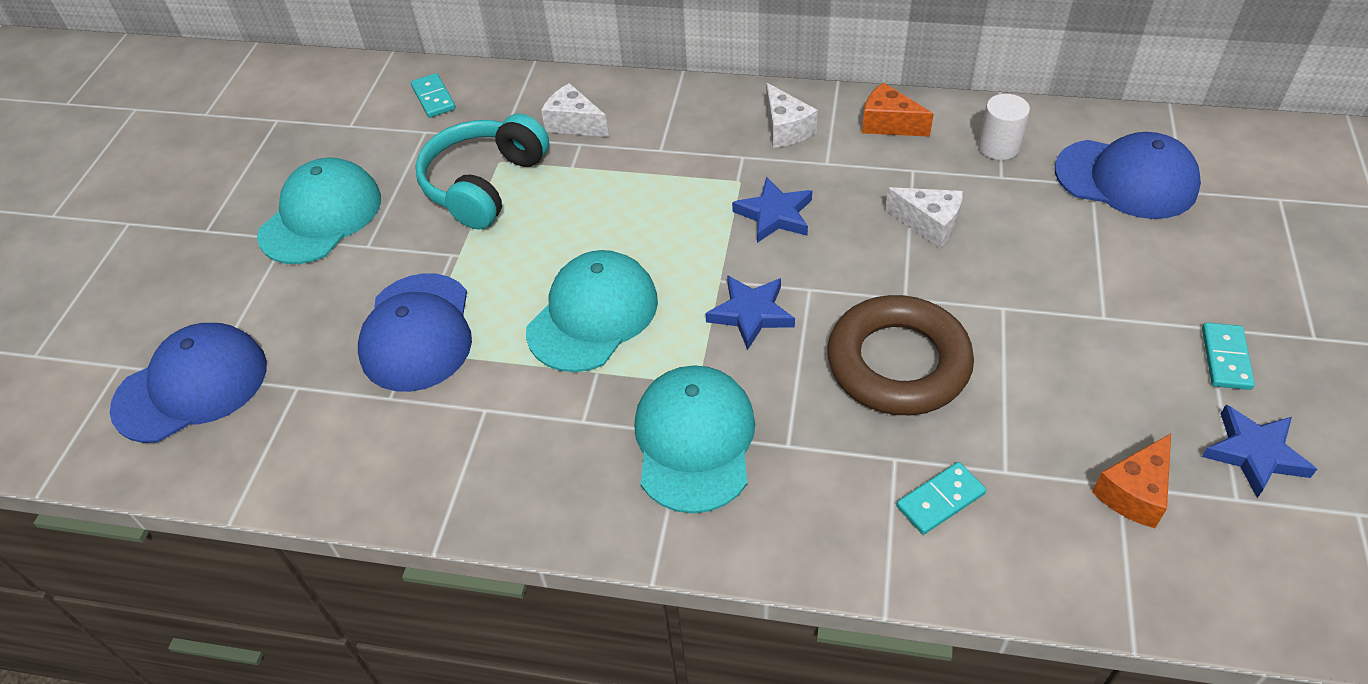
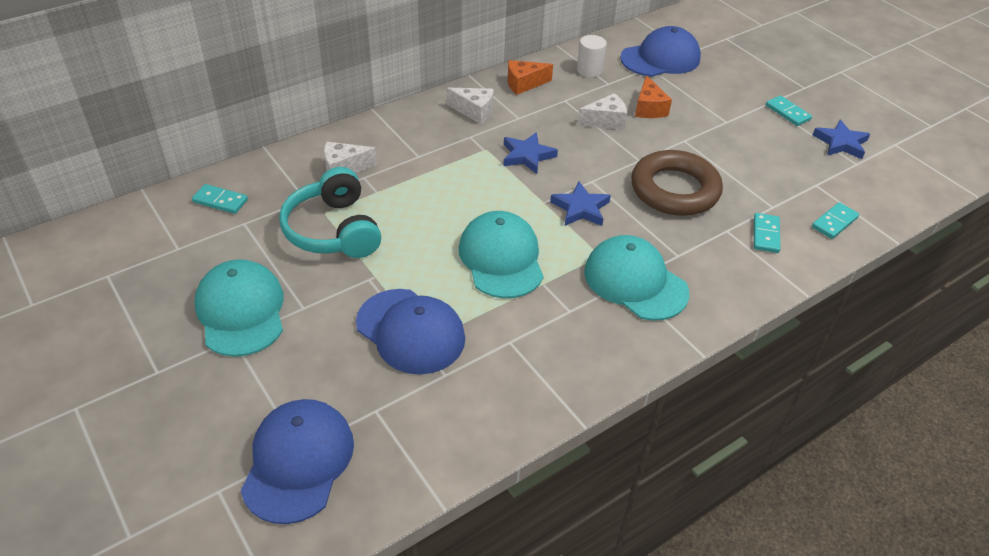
camera: 50 degrees left, 5 degrees down
(1069, 554) = (834, 222): none -> turquoise domino
(1134, 492) = (824, 184): orange cheese -> orange cheese (649, 108)

